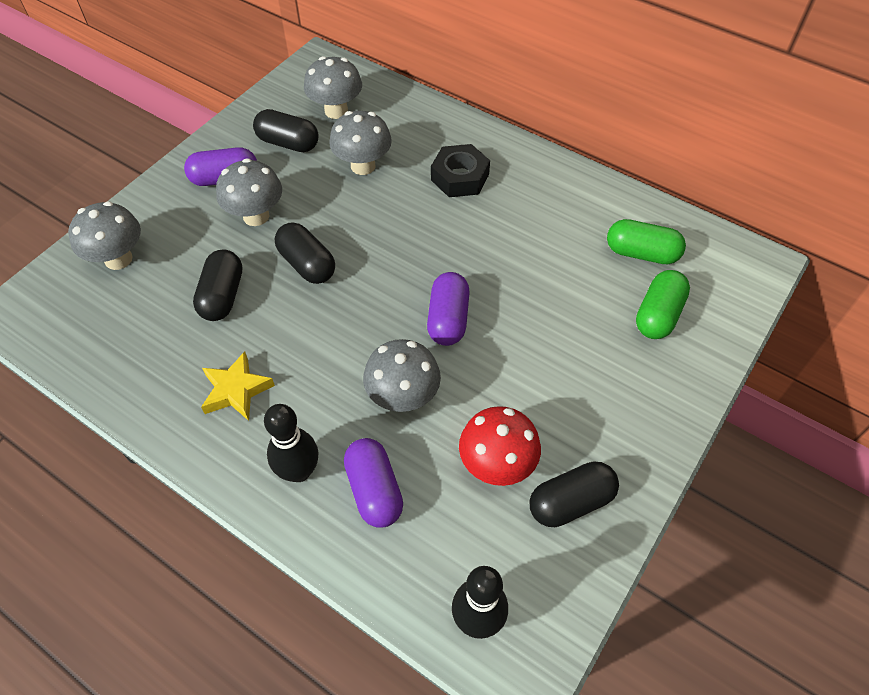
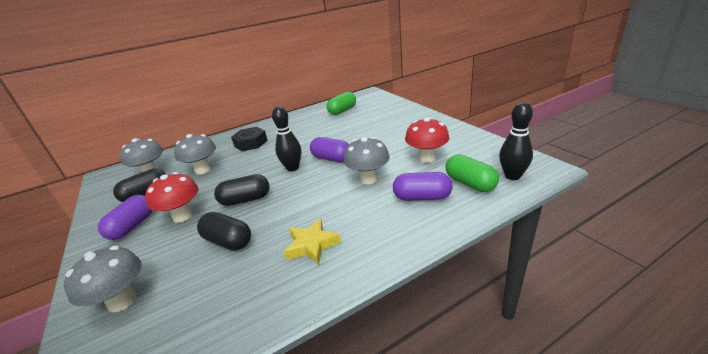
camera: 60 degrees left, 25 degrees down
(256, 216) = (183, 216): grey mushroom -> red mushroom
(299, 471) = (393, 225): black bowling pin -> black bowling pin (292, 168)
(570, 502) = (456, 143): black capsule -> none
(658, 315) = (375, 112): green capsule -> green capsule (470, 183)

